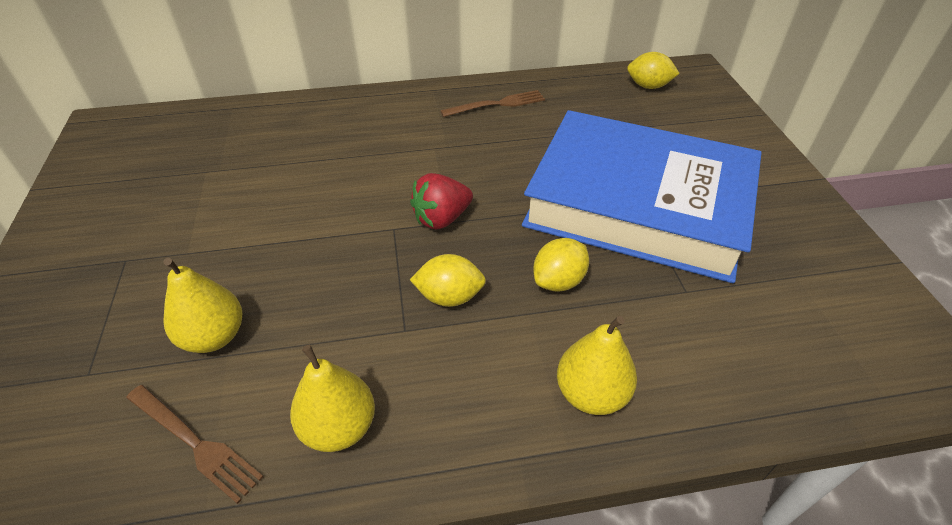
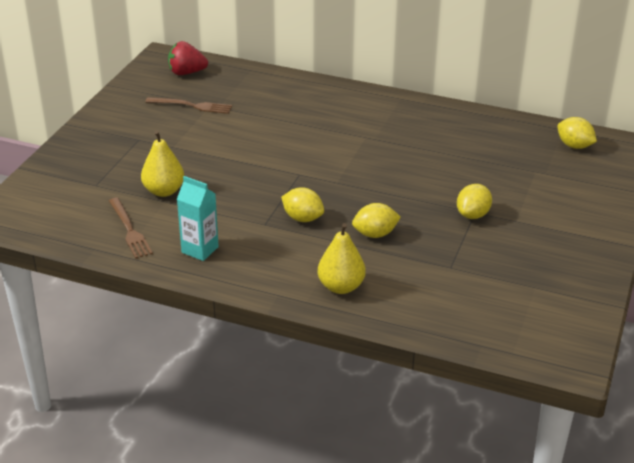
camera: 30 degrees right, 10 degrees down
(339, 427) = (200, 250): yellow pear -> turquoise carton
(441, 219) = (333, 179): red strawberry -> red strawberry (186, 73)
(497, 104) = (438, 122): brown fork -> brown fork (192, 106)
(638, 205) = (472, 215): blue book -> yellow lemon

